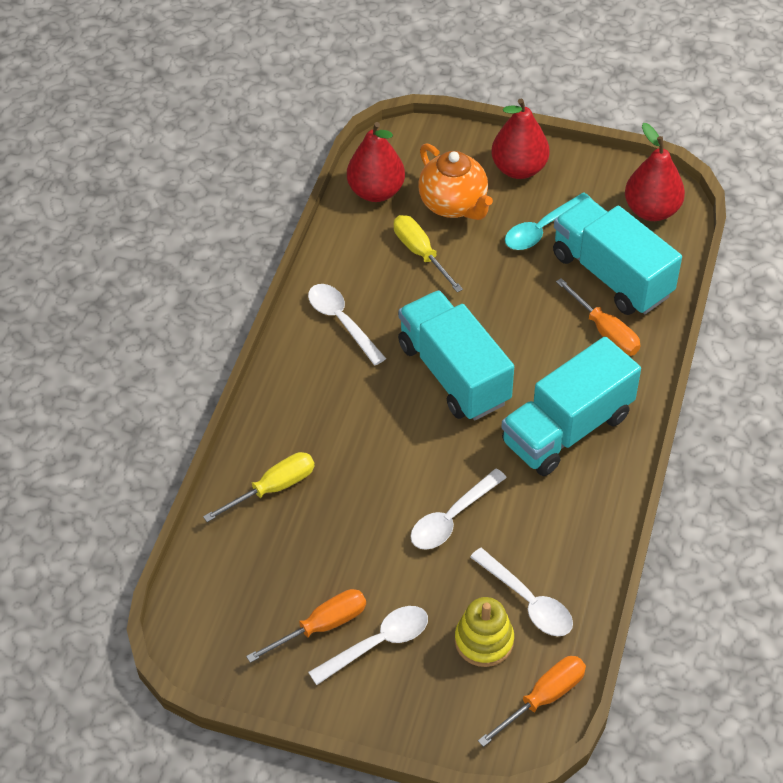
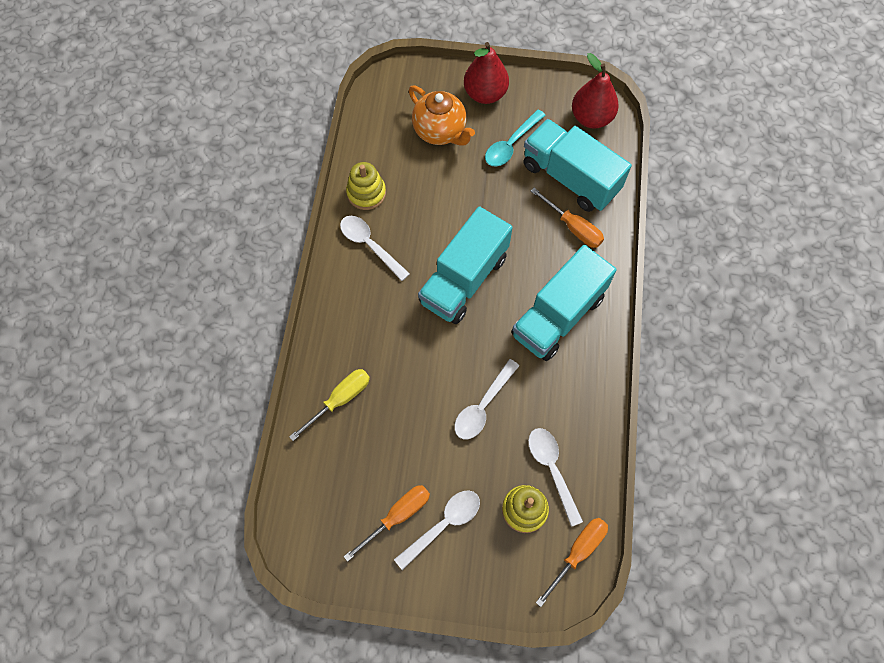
camera: 10 degrees left, 15 degrees up
(348, 263) = (366, 193): none -> yellow stacking toy
(376, 191) = (378, 127): red pear -> none
(420, 253) = (421, 177): yellow screwdriver -> none
(454, 373) = (464, 279): turquoise truck -> turquoise truck turned 105 degrees counterclockwise
(527, 601) = (552, 470): white spoon -> white spoon turned 150 degrees counterclockwise

